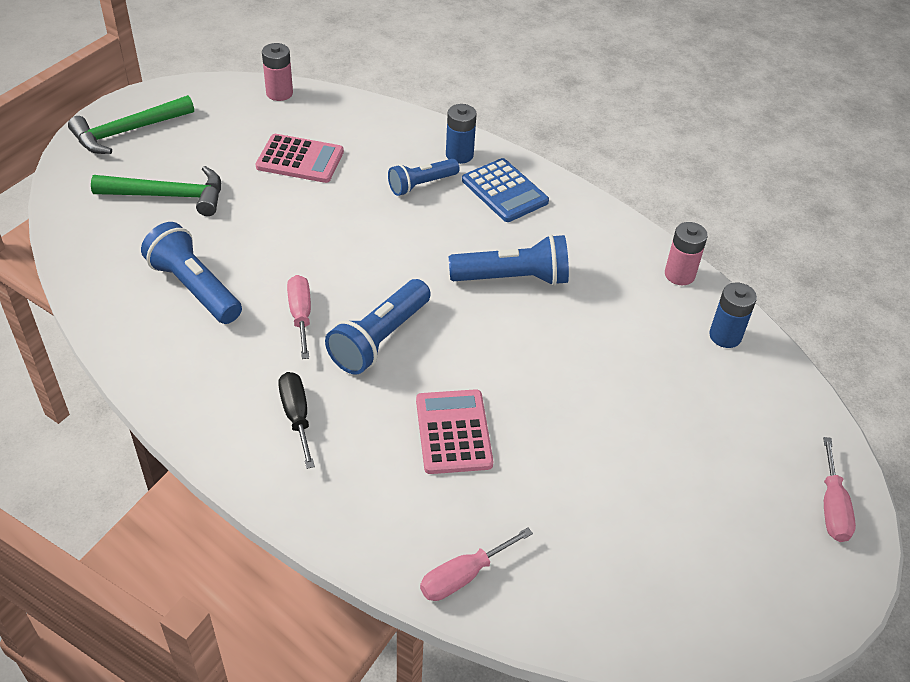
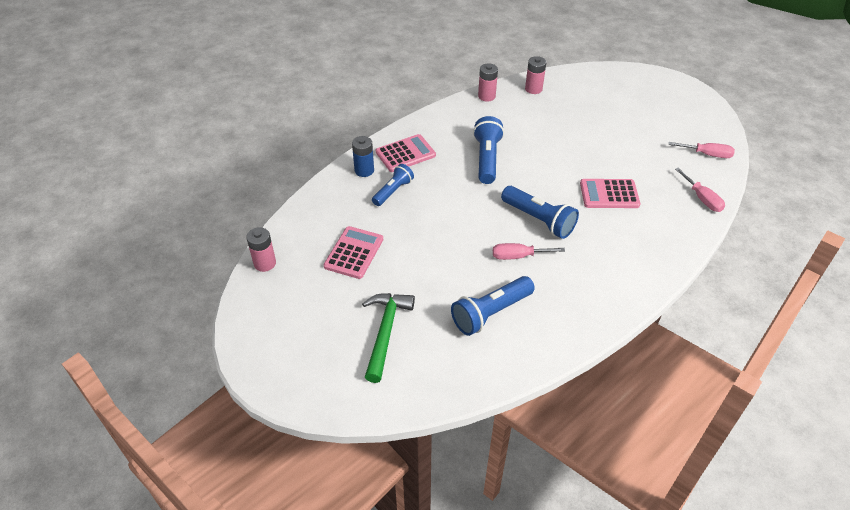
camera: 80 degrees left, 0 degrees up
(127, 132) = (294, 365): green hammer -> none
(297, 416) = (604, 260): black screwdriver -> none
(421, 185) = (393, 191): blue flashlight -> blue flashlight turned 120 degrees counterclockwise
(504, 191) = (405, 154): blue calculator -> pink calculator
(725, 336) = (533, 89): blue battery -> pink battery
(832, 507) = (639, 78): pink screwdriver -> pink screwdriver (707, 154)

